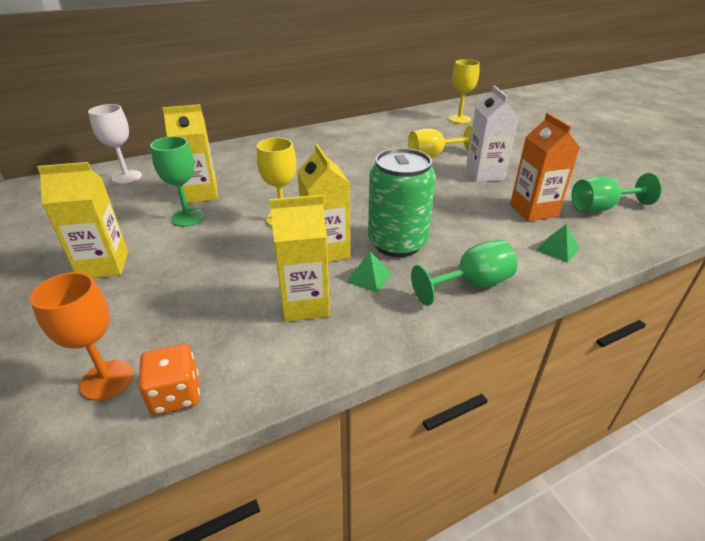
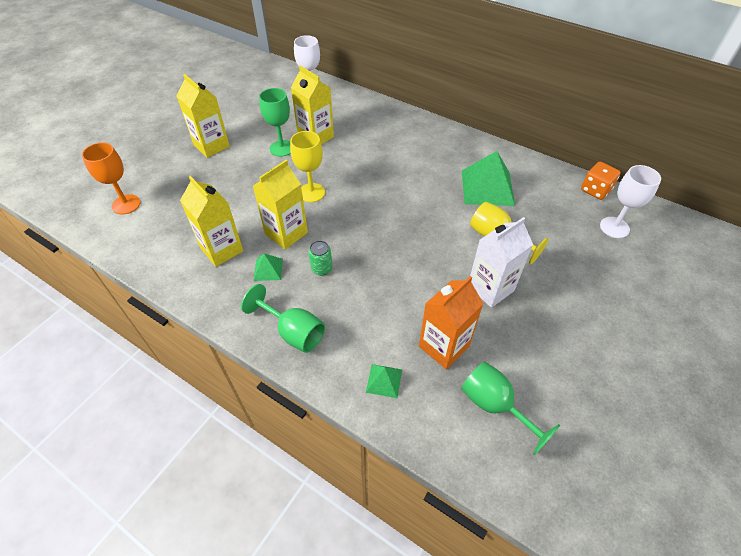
camera: 60 degrees right, 15 degrees up
(175, 395) = (126, 234): orange dice -> orange dice (595, 190)
(375, 142) = (487, 187): none -> green pyramid
(397, 243) = (321, 268): green can -> green can, size x0.42
(459, 119) = (614, 227): yellow goblet -> white goblet

